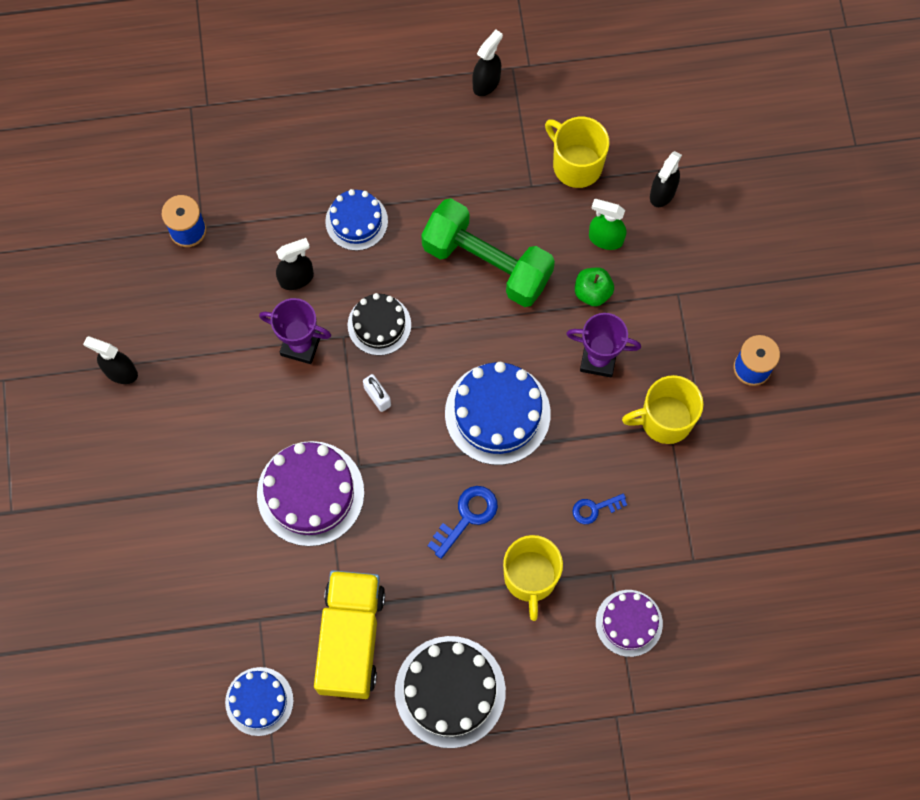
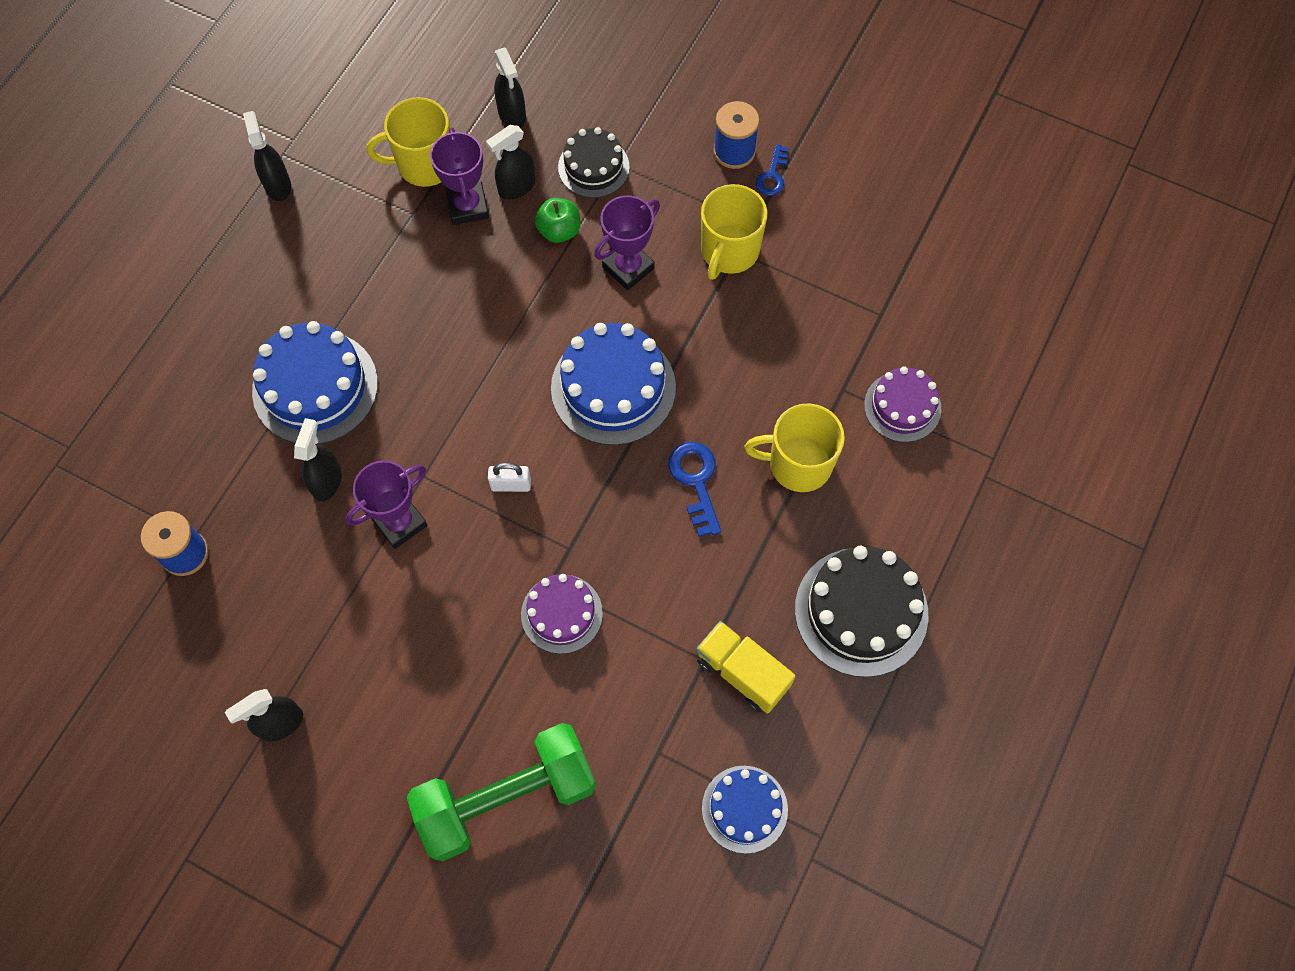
camera: 55 degrees left, 5 degrees down
(310, 493) = (561, 614): purple cake -> purple cake, size x0.61
(350, 639) = (742, 673): yellow truck -> yellow truck, size x0.63
(356, 221) = (315, 387): blue cake -> blue cake, size x1.63
(379, 325) = (439, 435): black cake -> black cake (593, 167)
(487, 263) = (456, 300): green dumbbell -> green dumbbell (506, 797)
(530, 578) = (798, 464): yellow mug -> yellow mug turned 150 degrees clockwise
(565, 217) = (468, 206): none -> purple trophy
(595, 509) = (771, 364): blue key -> blue key (772, 175)
(605, 239) = (516, 187): green spray bottle -> black spray bottle

